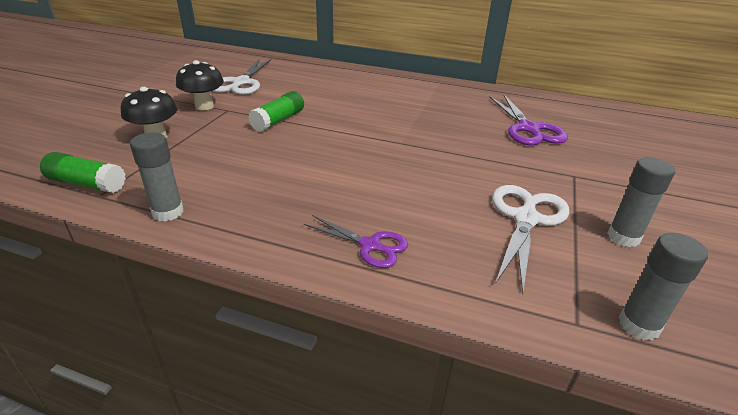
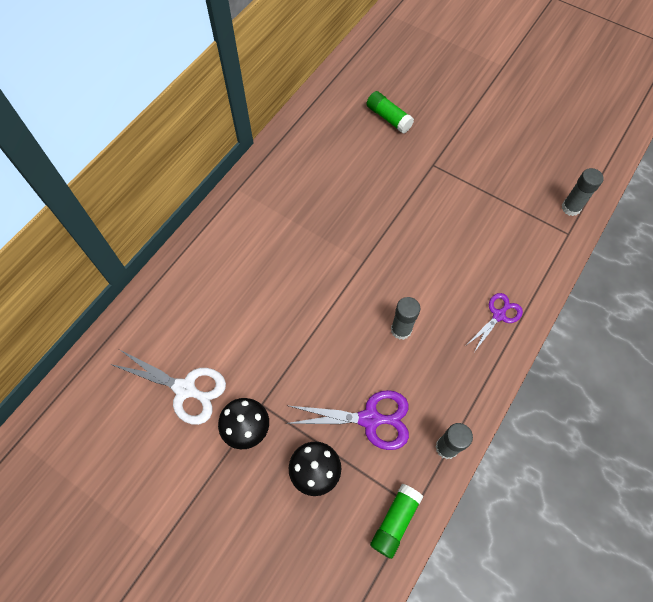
camera: 75 degrees left, 30 degrees up
(278, 120) = (298, 356): green glue stick -> green glue stick (388, 118)
(525, 219) = (480, 217): white scissors -> none
(528, 129) = (357, 159): purple scissors -> purple scissors (370, 419)
(623, 237) = (503, 175): grey glue stick -> grey glue stick (401, 330)

